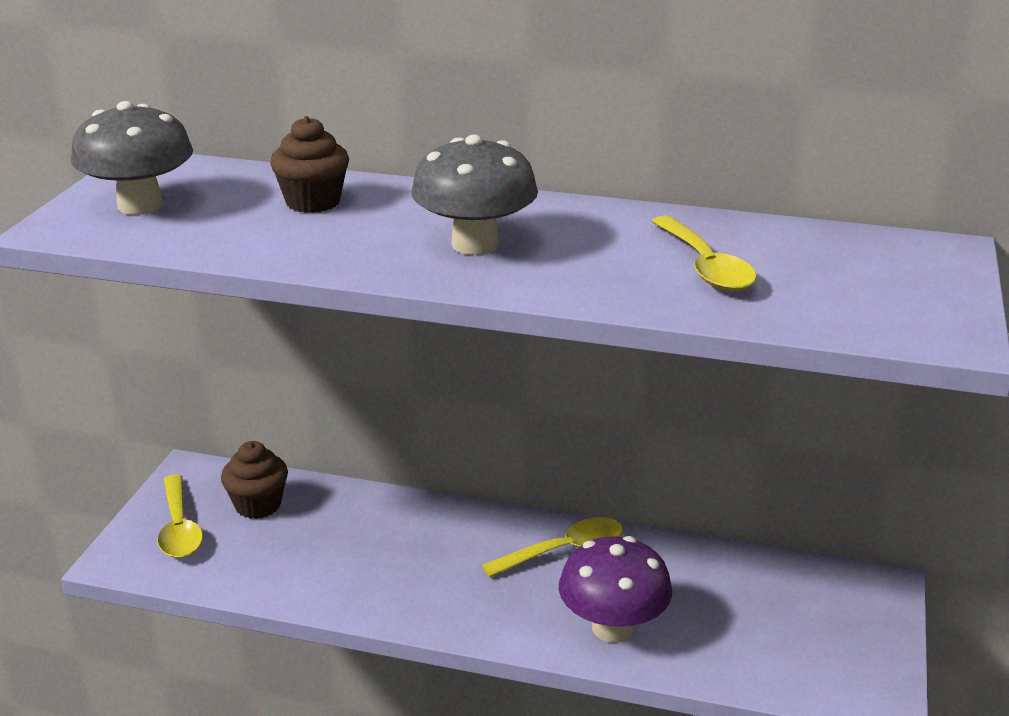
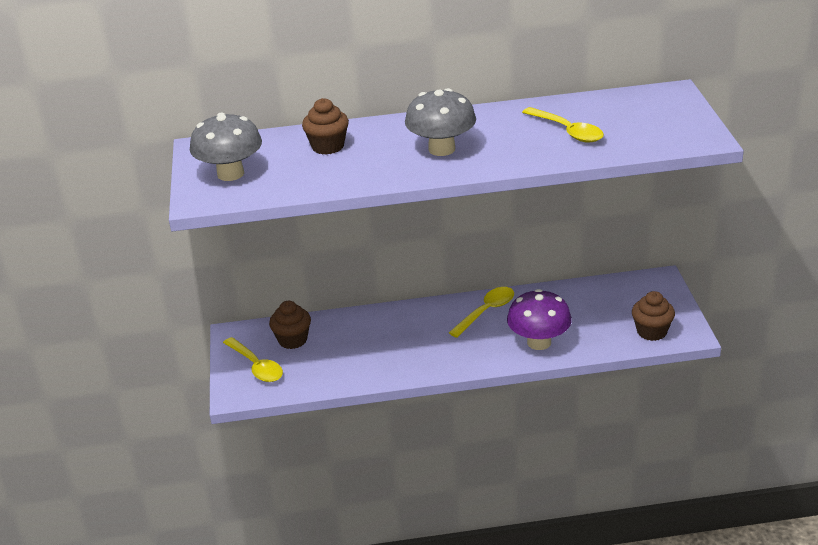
camera: 20 degrees left, 5 degrees up
(815, 672) = (651, 331): none -> brown cupcake

